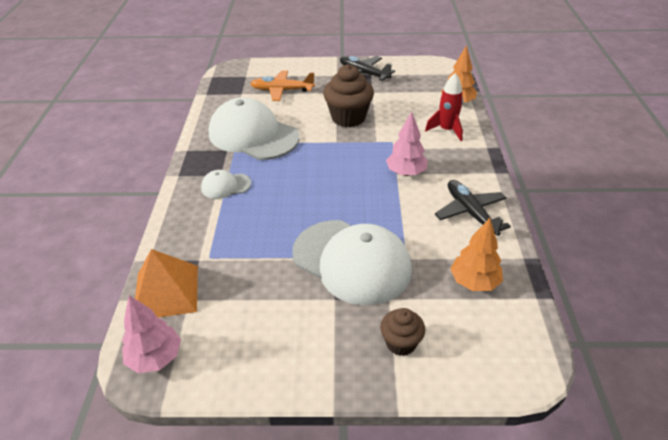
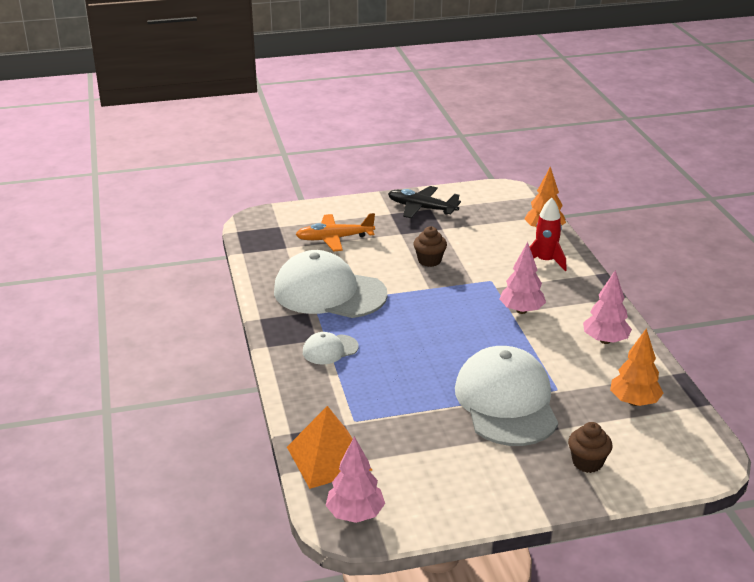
camera: 15 degrees left, 10 degrees down
(348, 118) = (429, 260): brown cupcake -> brown cupcake, size x0.57
(352, 261) = (506, 402): white cap -> white cap turned 120 degrees counterclockwise
(471, 213) = (605, 340): black plane -> pink tree

